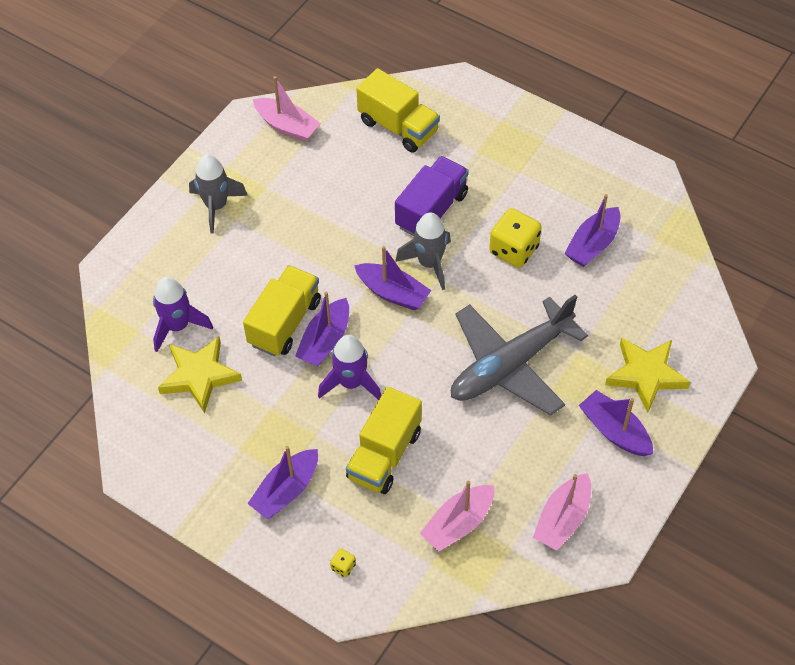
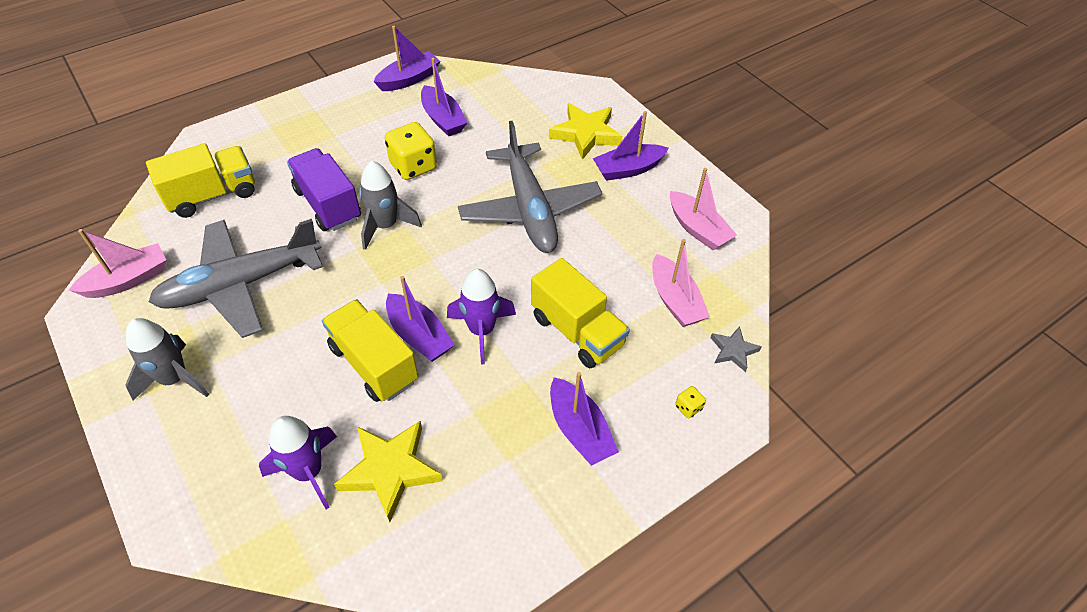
camera: 70 degrees left, 5 degrees down
(317, 197) = (240, 285): none -> grey plane
(393, 293) = (399, 263): purple boat -> purple boat (409, 79)
(422, 588) = (733, 350): none -> grey star

